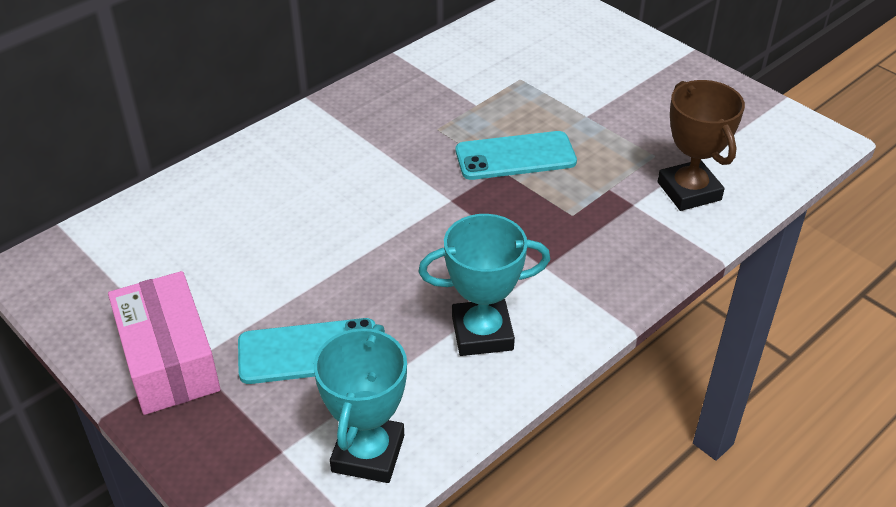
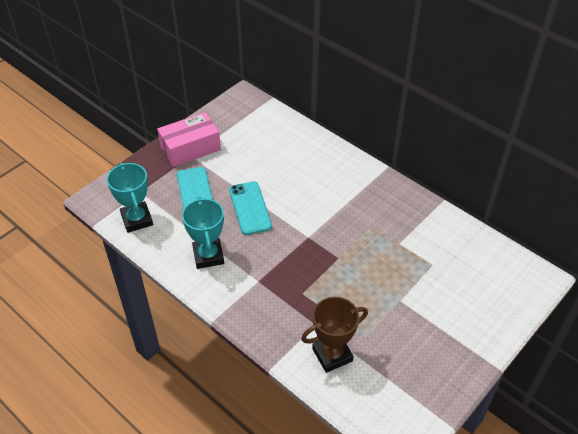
camera: 85 degrees right, 5 degrees up
(368, 453) = (137, 219): turquoise trophy -> turquoise trophy turned 60 degrees clockwise
(515, 156) = (351, 264): turquoise phone -> turquoise phone (250, 208)

